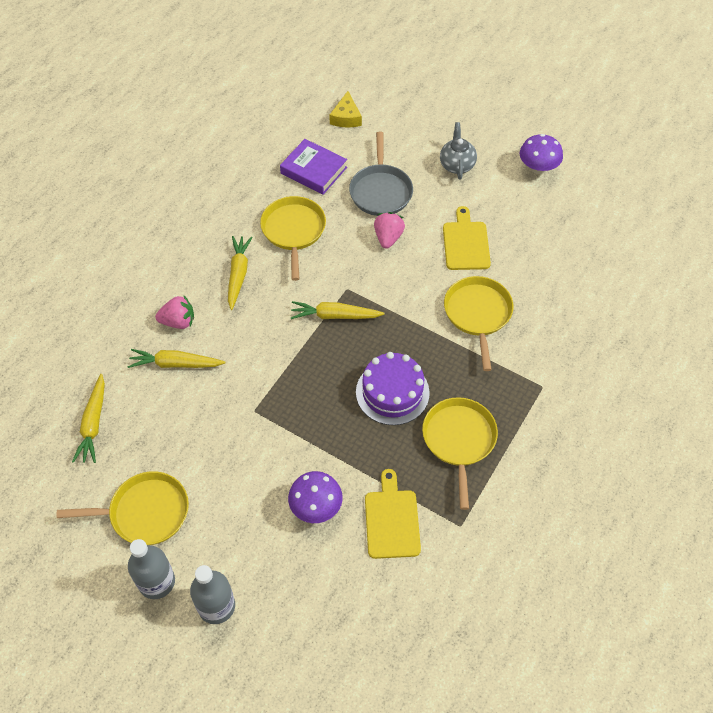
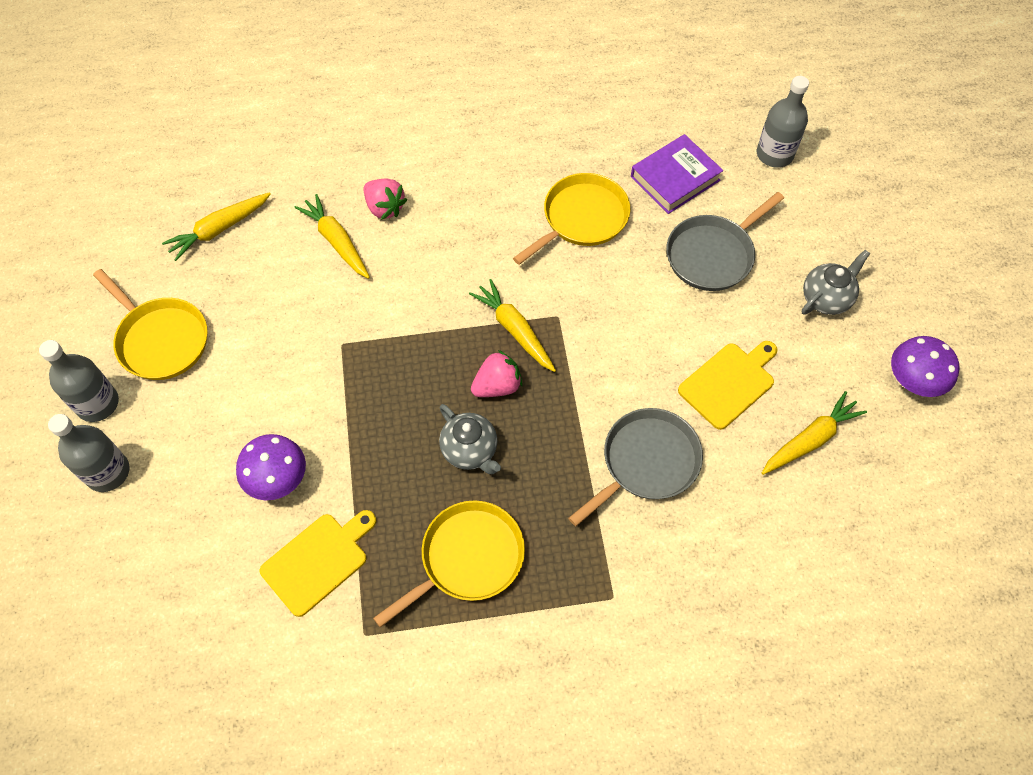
camera: 50 degrees right, 5 degrees up
(238, 274) = (484, 213): yellow carrot -> yellow carrot (810, 439)
(314, 170) = (675, 178): purple book -> purple book turned 60 degrees clockwise
(346, 117) = (774, 154): yellow cheese -> grey bottle
(388, 238) = (659, 305): pink strawberry -> pink strawberry (497, 386)
(392, 392) = (470, 451): purple cake -> grey teapot
(478, 314) = (646, 462): yellow pan -> grey pan

